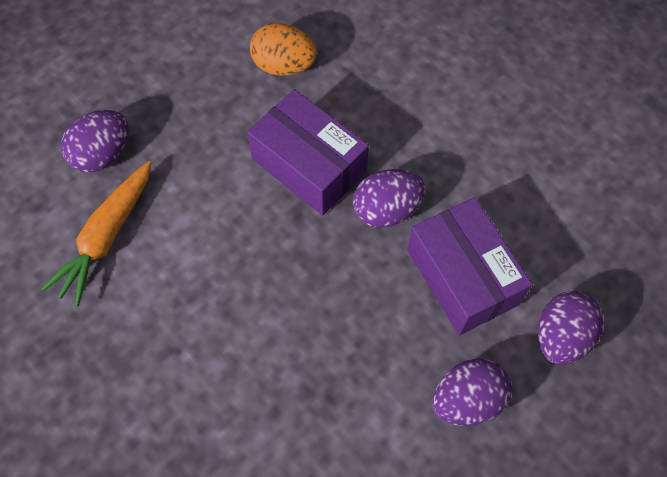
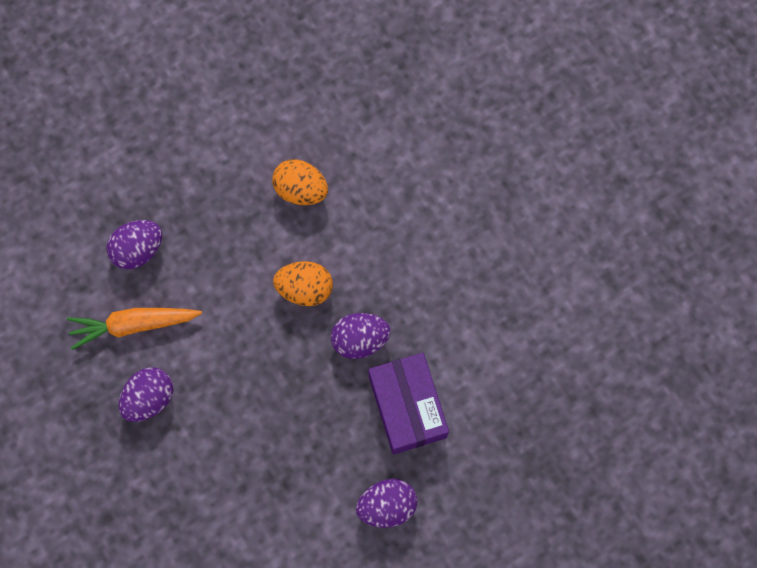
camera: 10 degrees right, 10 degrees up
(106, 237) = (133, 325): orange carrot -> orange carrot turned 45 degrees clockwise
(309, 165) = (305, 289): purple box -> orange egg
(560, 337) = (471, 469): purple egg -> purple egg (149, 398)

